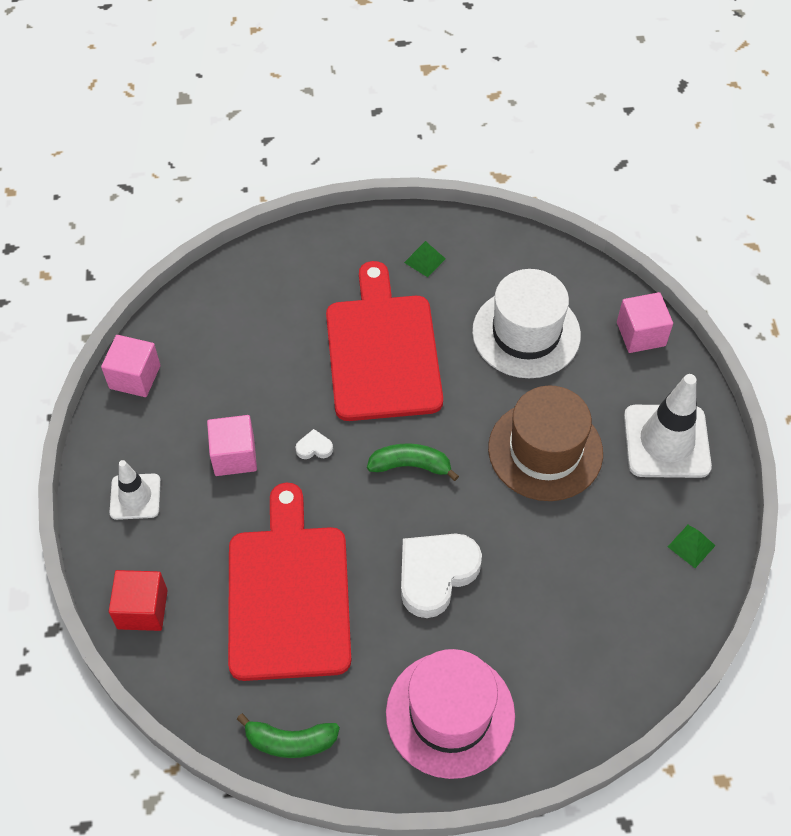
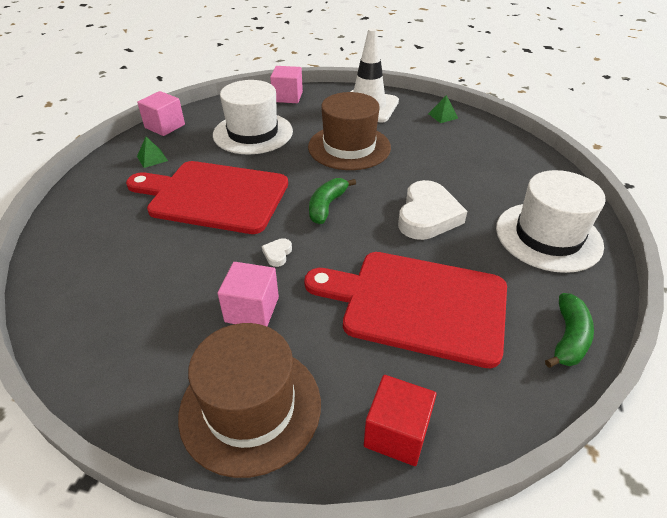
camera: 70 degrees left, 15 degrees down
(135, 377) = (97, 372): pink cube -> pink cube (165, 126)
(135, 497) = (250, 407): white traffic cone -> brown hat
(436, 574) = (427, 216): white heart -> white heart turned 135 degrees counterclockwise
(450, 714) = (548, 236): pink hat -> white hat

